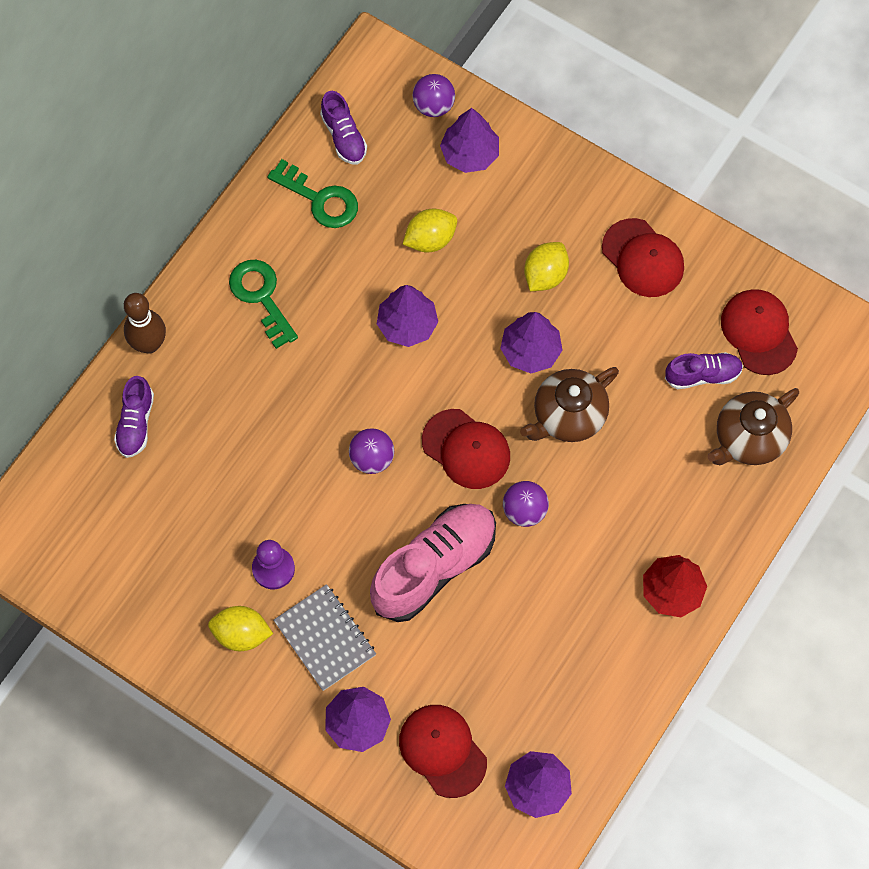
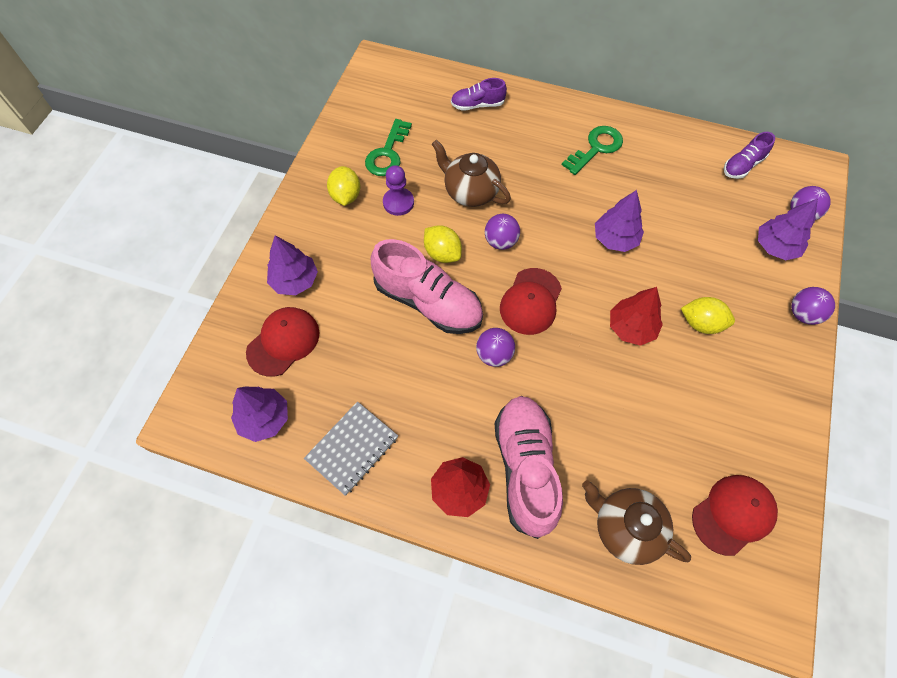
camera: 75 degrees right, 5 degrees down
(149, 344) = (535, 98): brown bowling pin -> none
(320, 199) = (686, 163): green key -> green key (387, 153)
(325, 638) = (355, 245): grey notebook -> grey notebook (352, 448)
(430, 239) = (691, 237): yellow lemon -> yellow lemon (442, 253)
(530, 351) = (631, 328): purple tree -> red tree
(562, 166) = (802, 314): none -> purple ball
(568, 416) = (586, 369): brown teapot -> brown teapot (470, 192)
(643, 258) = (754, 395): red cap -> none
(664, 516) = (525, 468): none -> pink shoe
(702, 375) = (669, 471): purple shoe -> none

